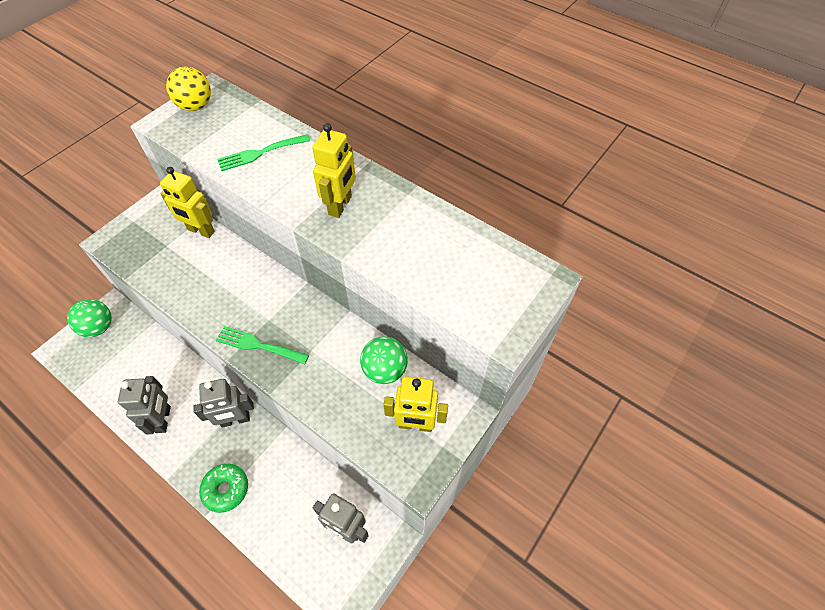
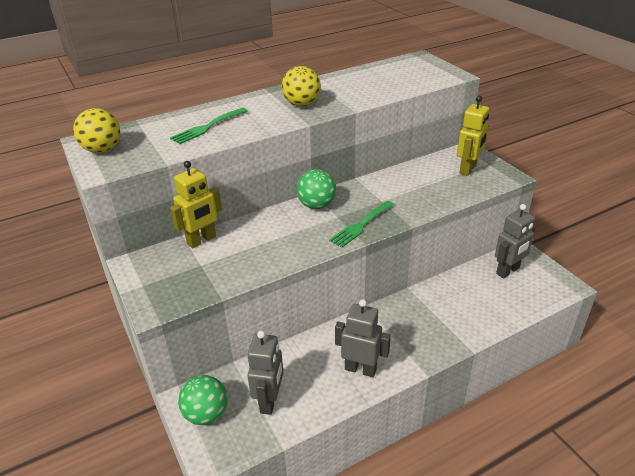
camera: 65 degrees left, 20 degrees down
(226, 489) = (452, 334): green donut -> none
(235, 420) = (386, 317): grey robot -> grey robot (270, 401)
(260, 153) = (207, 127): green fork -> green fork turned 45 degrees clockwise
(340, 206) = (302, 104): yellow robot -> yellow ball
(384, 370) = (418, 173): green ball -> green ball (316, 205)

